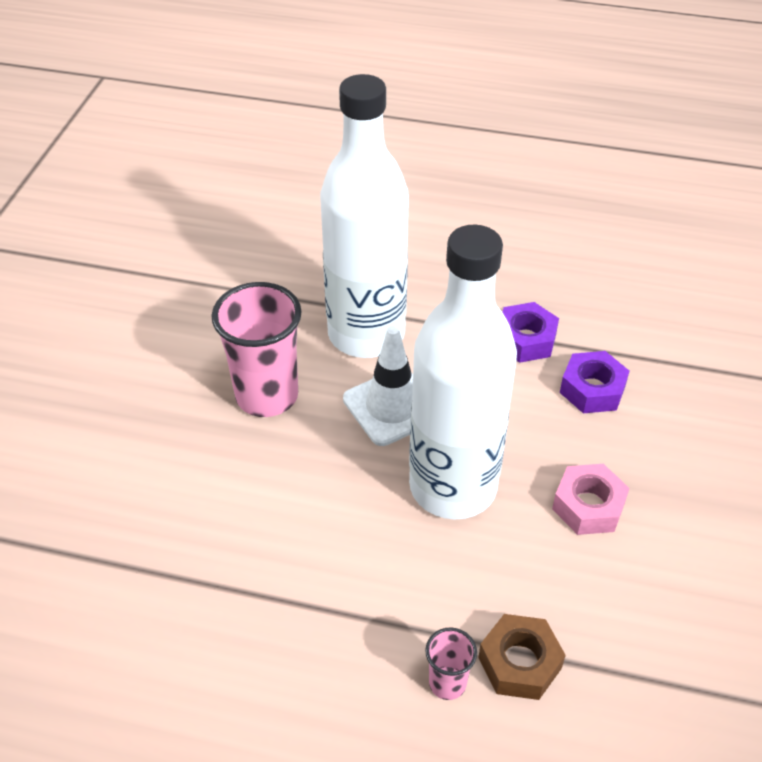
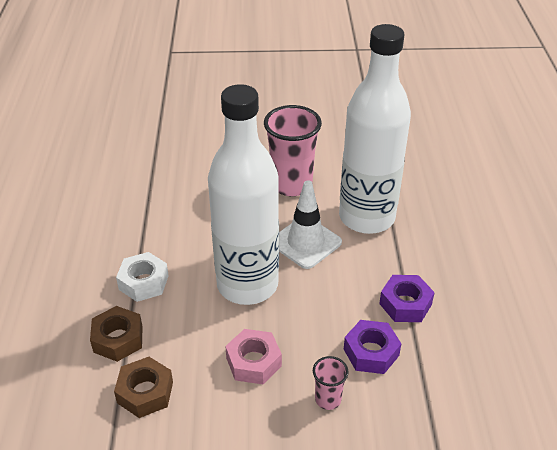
camera: 75 degrees right, 5 degrees down
(413, 615) = (143, 282): none -> white nut
(447, 683) = (99, 306): pink cup -> pink cup (328, 399)
(621, 638) = (145, 392): none -> brown nut

